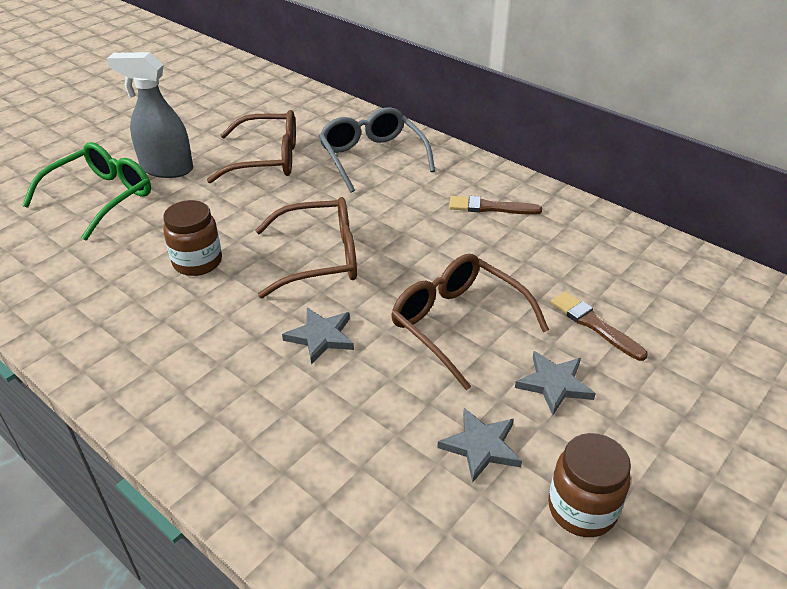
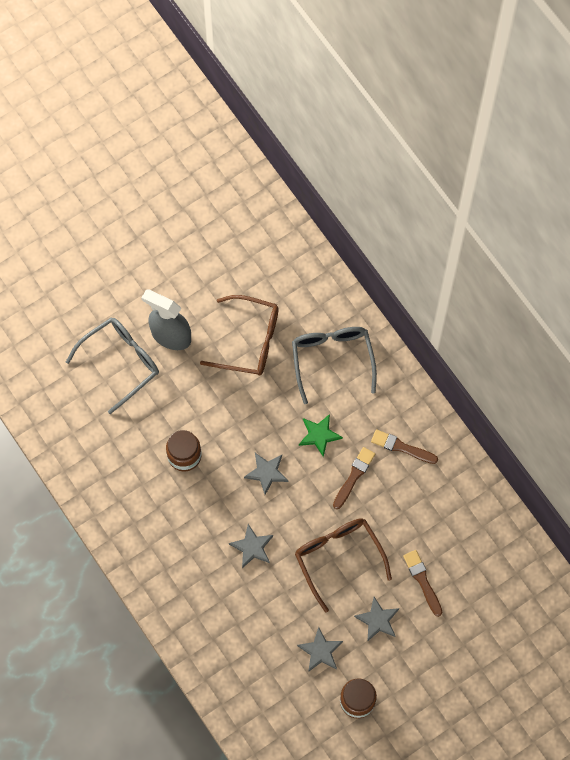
camera: 15 degrees right, 30 degrees up
(101, 197) = (121, 362): green glasses -> grey glasses
(320, 258) = (266, 473): brown glasses -> grey star
(380, 215) = (319, 435): none -> green star
(441, 241) = (354, 476): none -> brown brush

